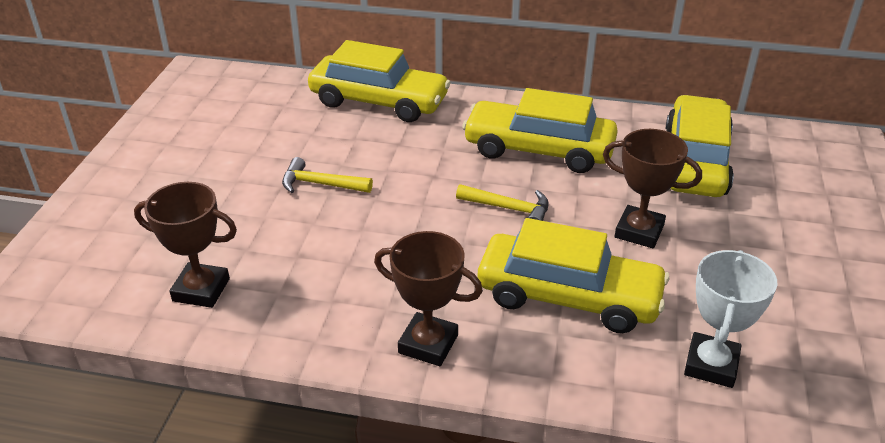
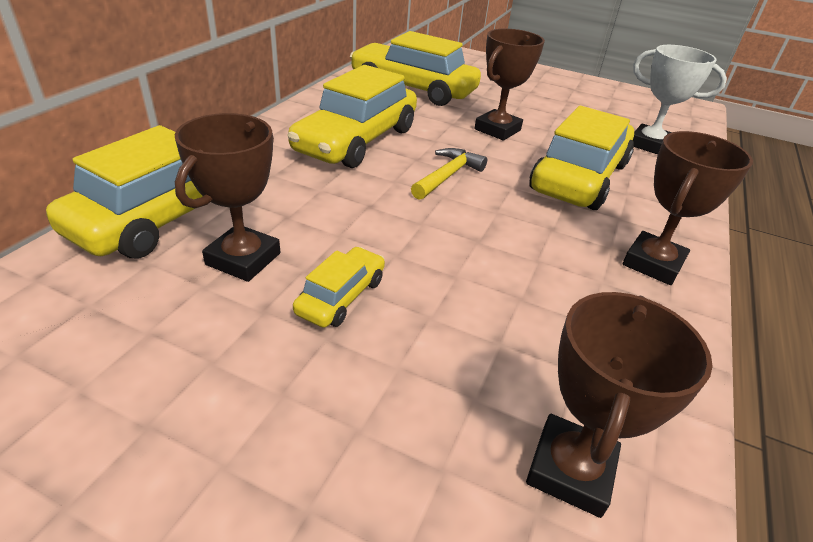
camera: 80 degrees left, 0 degrees up
(320, 184) = (341, 296): yellow hammer -> yellow car
(342, 140) = (243, 259): none -> brown trophy

